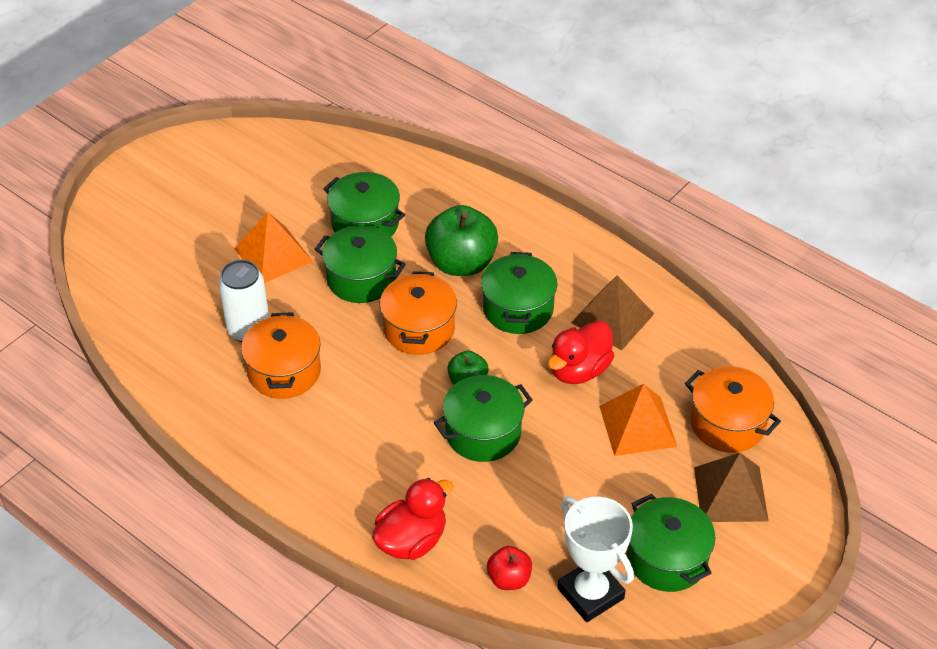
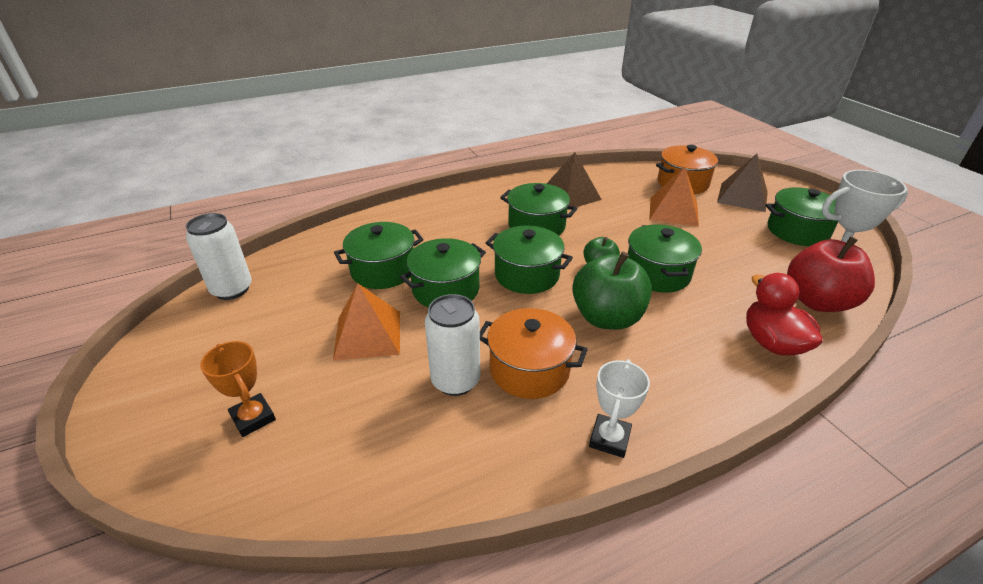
camera: 65 degrees left, 10 degrees down
(160, 236) = (253, 418): none -> orange trophy
(232, 441) = (609, 439): none -> white trophy
(283, 143) = (232, 289): none -> white can
(419, 329) = (527, 275): orange pot -> green pot
(461, 263) = (470, 237): green apple -> green apple (607, 317)
(509, 579) = (817, 301): red apple -> red apple, size x1.90
(579, 370) = (611, 218): red duck -> none

